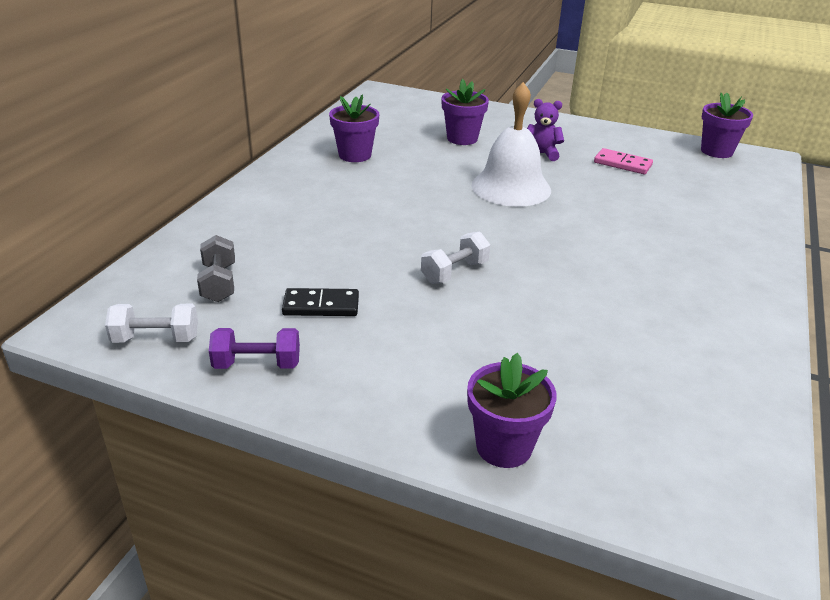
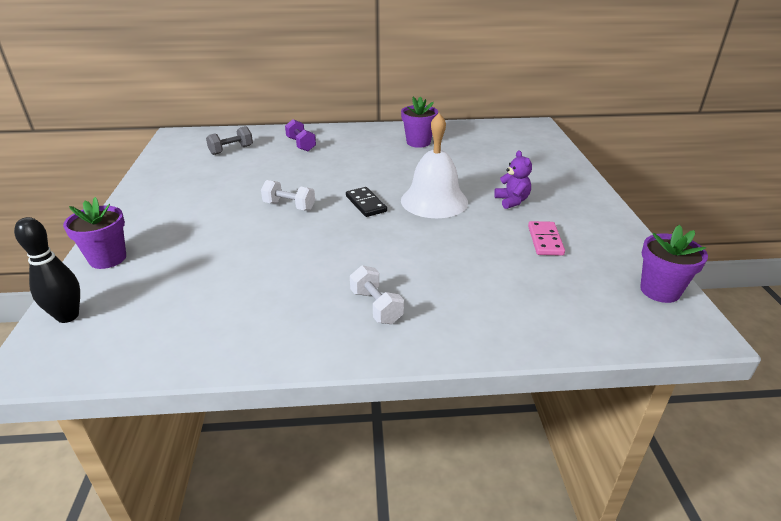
camera: 65 degrees right, 0 degrees up
(156, 339) = (174, 152): white dumbbell -> white dumbbell (376, 307)
(257, 364) = (162, 178): purple dumbbell -> purple dumbbell (301, 144)
(321, 305) = (225, 178): black domino -> black domino (366, 204)
(462, 138) = (495, 167): purple flower pot -> none
(647, 496) = (68, 316): none -> black bowling pin

